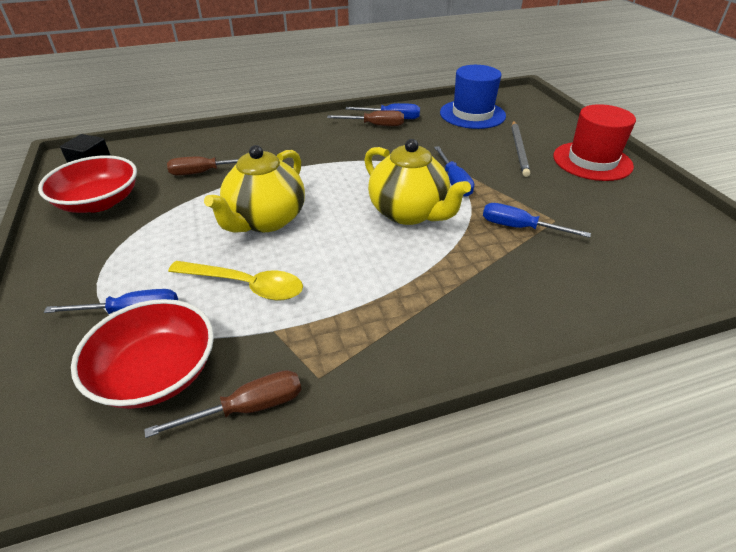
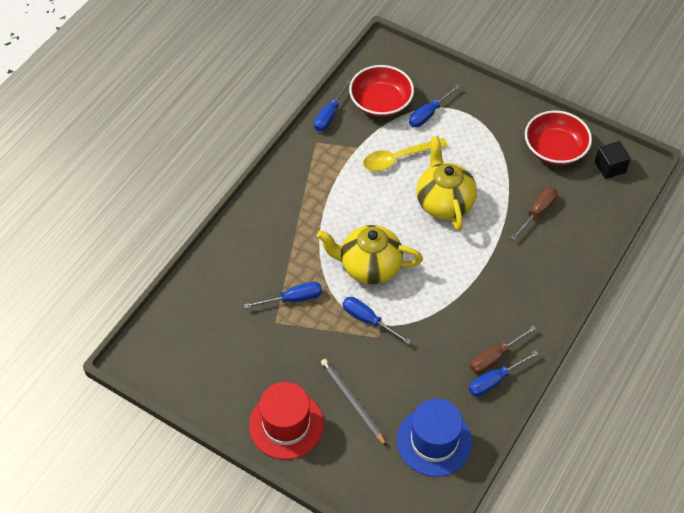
camera: 140 degrees right, 15 degrees up
(247, 408) = (329, 115): brown screwdriver -> blue screwdriver

